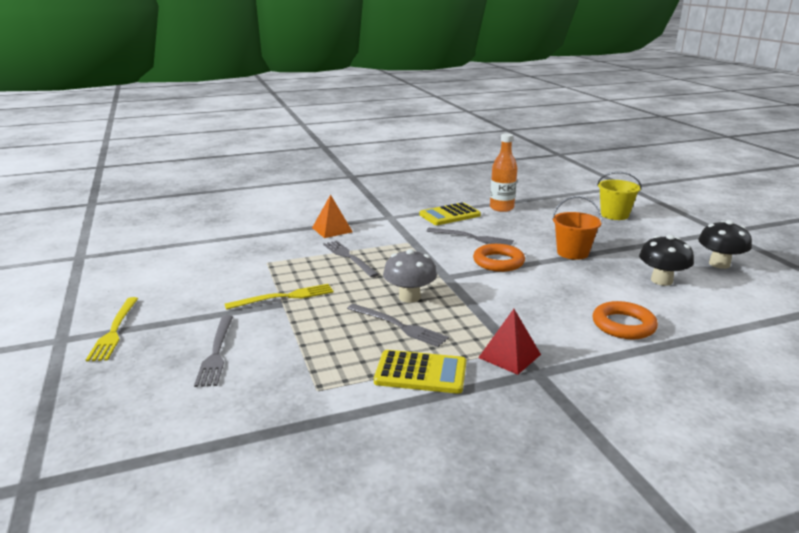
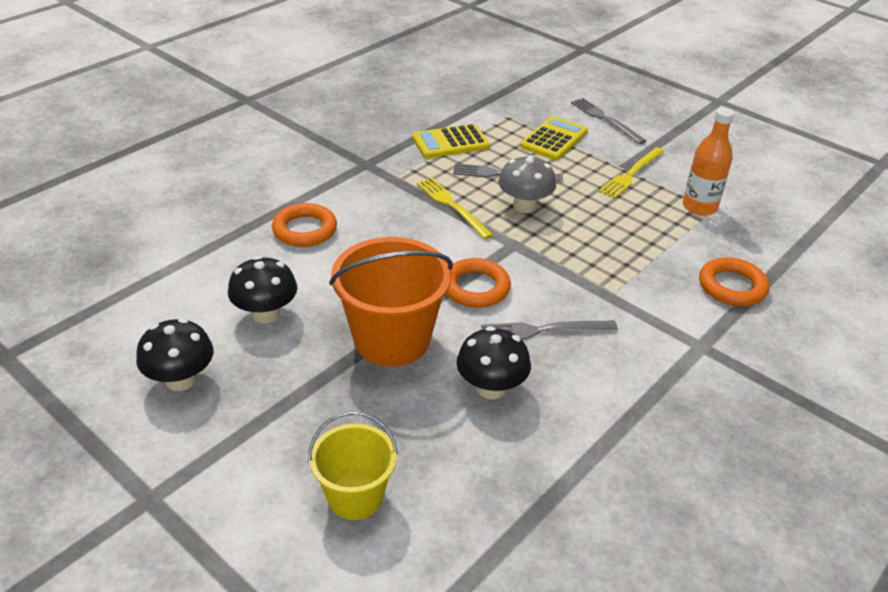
camera: 150 degrees right, 15 degrees up
(114, 330) = (700, 115): yellow fork -> yellow fork (452, 206)
(332, 229) = (732, 286): orange pyramid -> orange ring
(349, 257) = (644, 241): grey fork -> none
(449, 215) = (626, 384): yellow calculator -> yellow calculator (554, 139)
(501, 208) = (565, 444): orange bottle -> orange bottle (699, 207)
(509, 356) = (394, 172): red pyramid -> none
(524, 227) = (491, 388): none -> black mushroom
(572, 253) = (392, 339): orange bucket -> orange bucket, size x1.64

